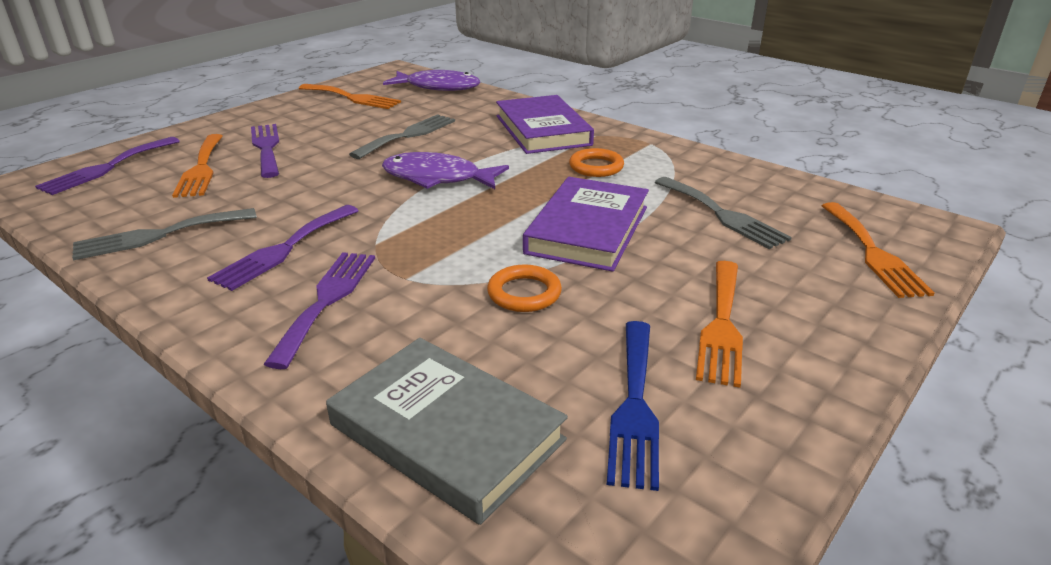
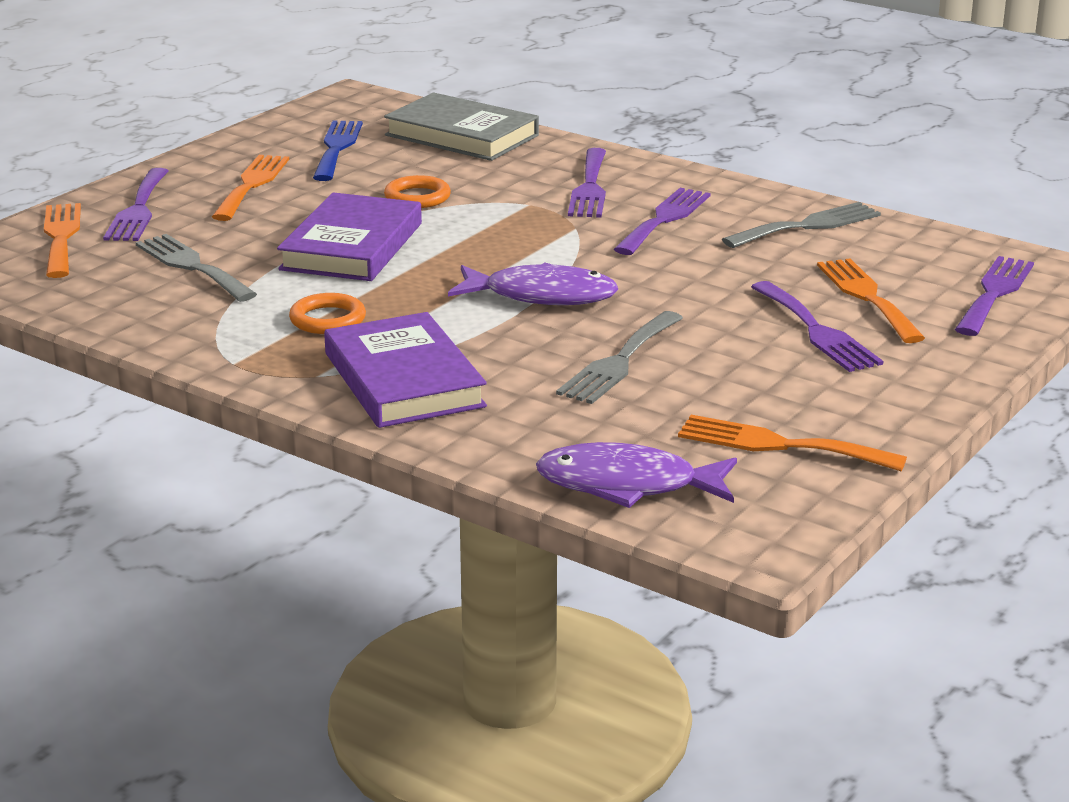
camera: 175 degrees right, 5 degrees down
(827, 288) = (138, 209): none -> purple fork

